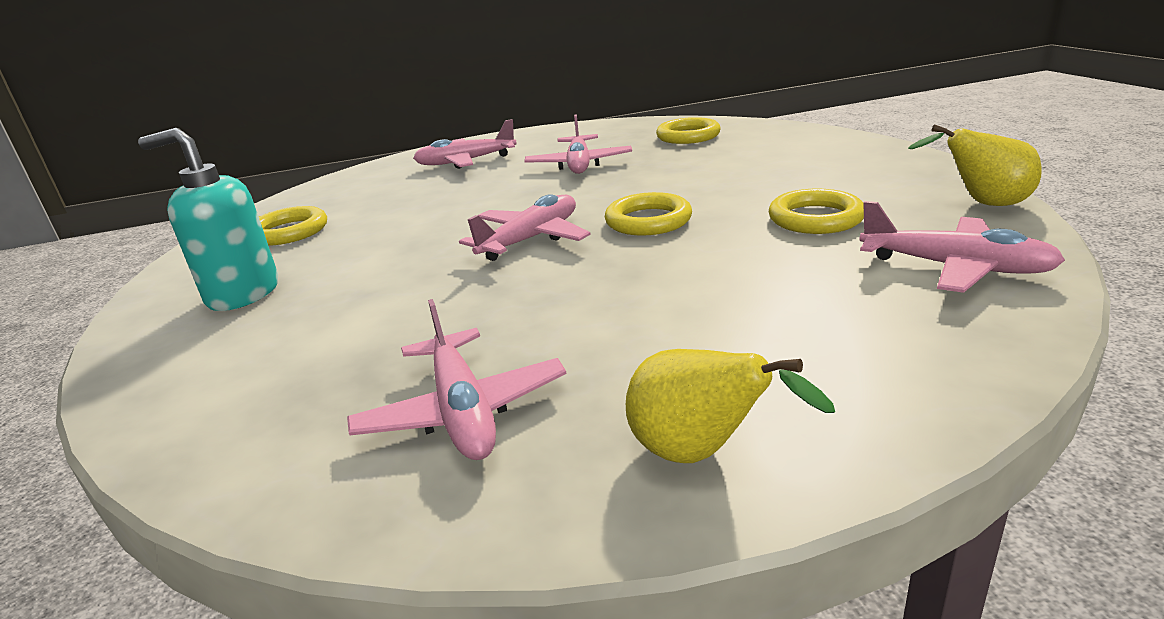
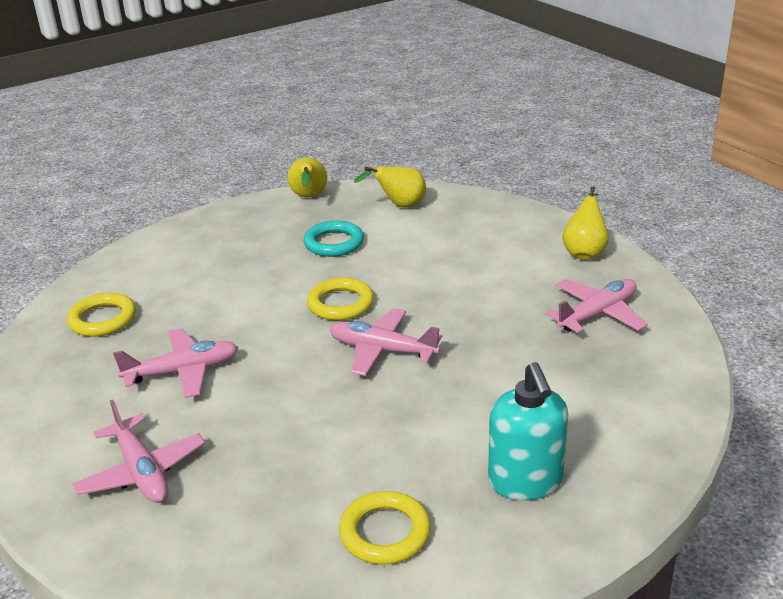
camera: 110 degrees left, 5 degrees up
(815, 218) = (334, 243): yellow ring -> turquoise ring
(955, 267) = (400, 206): pink plane -> yellow pear

